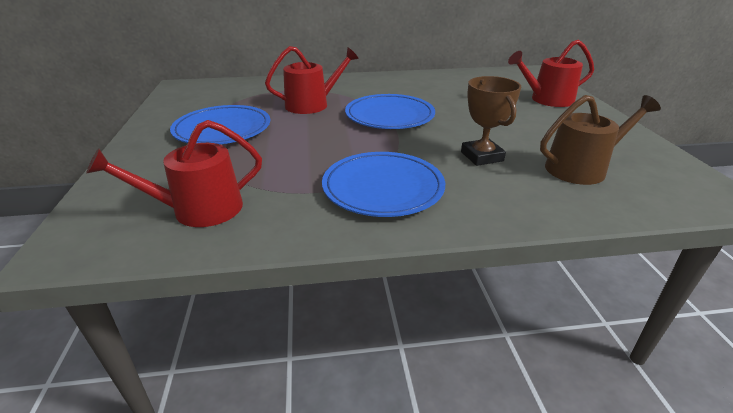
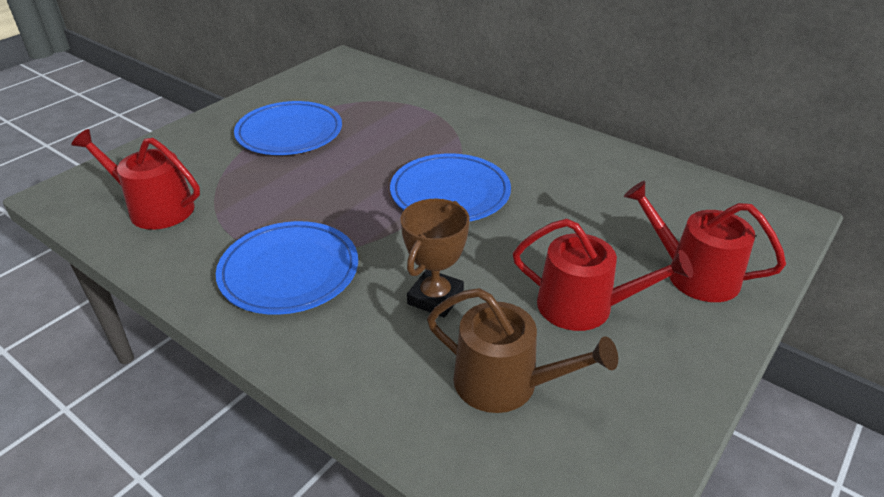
camera: 45 degrees right, 5 degrees up
(312, 104) = (407, 139): red watering can -> red watering can (584, 306)

